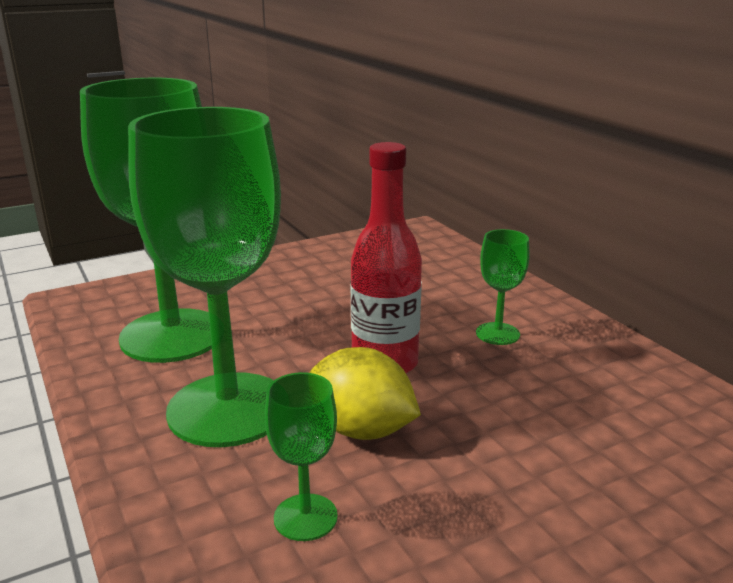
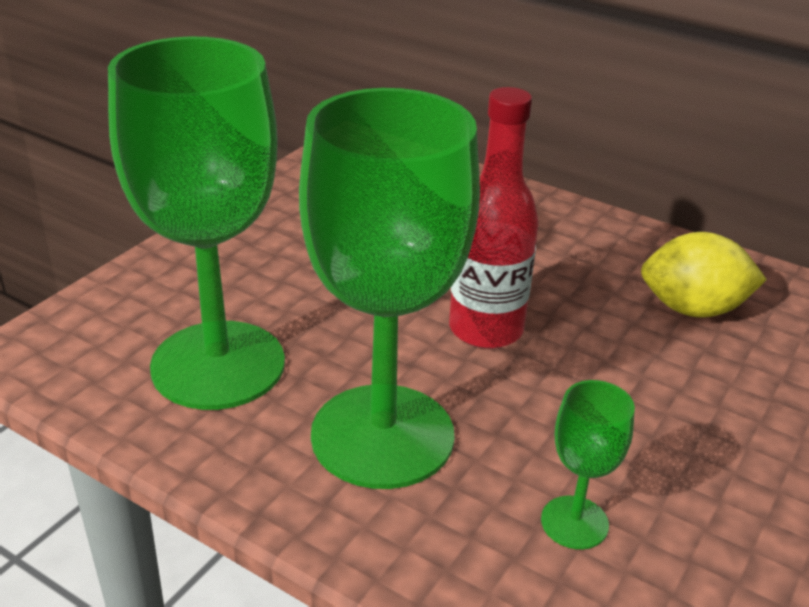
camera: 30 degrees left, 10 degrees up
(361, 430) = (535, 412): yellow lemon -> yellow lemon (692, 309)
(497, 334) = (558, 261): green goblet -> none

